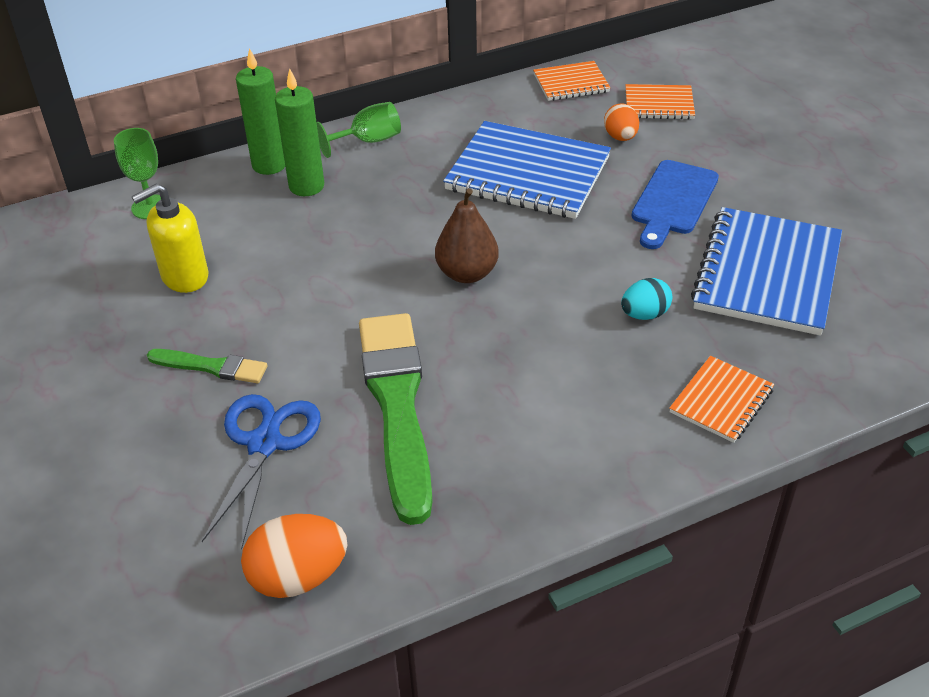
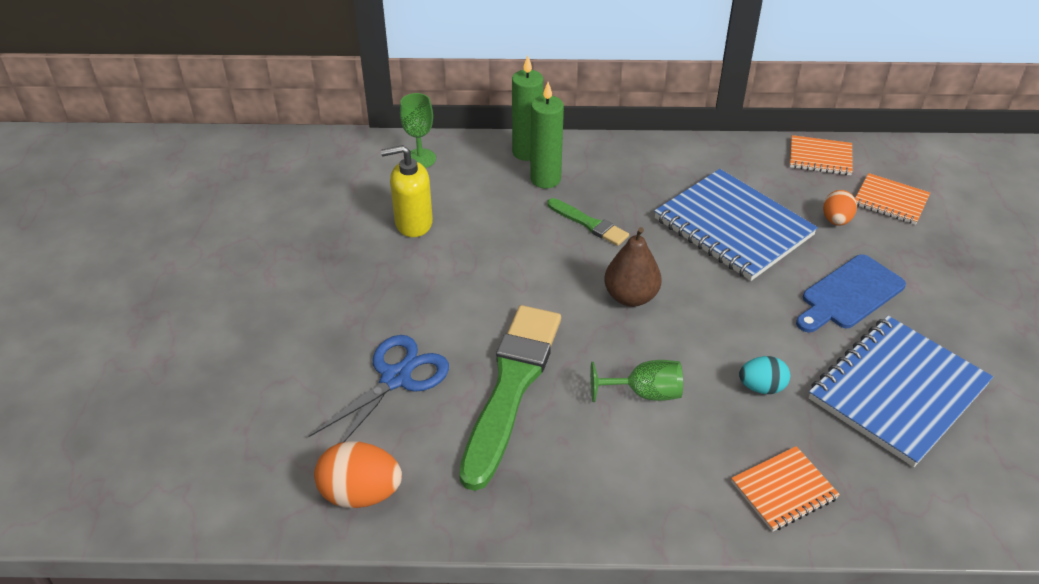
camera: 25 degrees right, 0 degrees up
(211, 367) = (392, 302): green brush -> green brush (589, 223)
(368, 141) = (616, 156): green goblet -> green goblet (644, 393)

